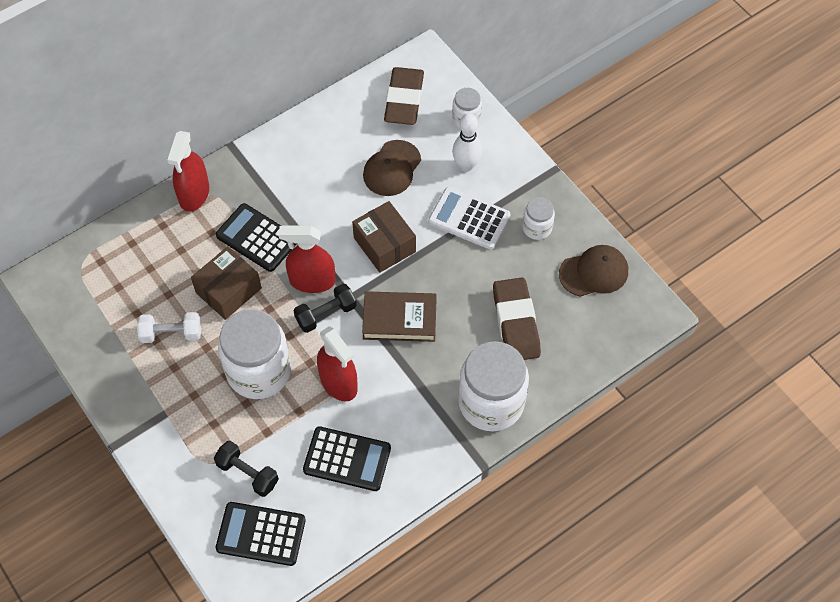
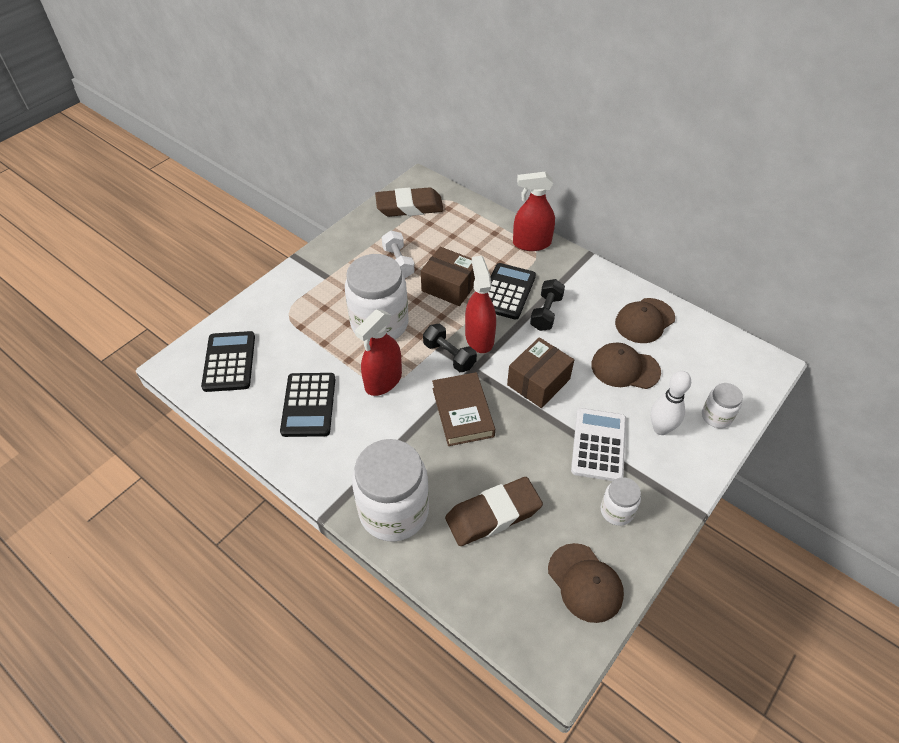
camera: 75 degrees right, 10 degrees down
(247, 473) = (283, 340): black dumbbell -> black dumbbell (546, 313)
(340, 131) = (644, 321): none -> brown cap
(404, 100) = (708, 360): brown eraser -> brown eraser (409, 207)

